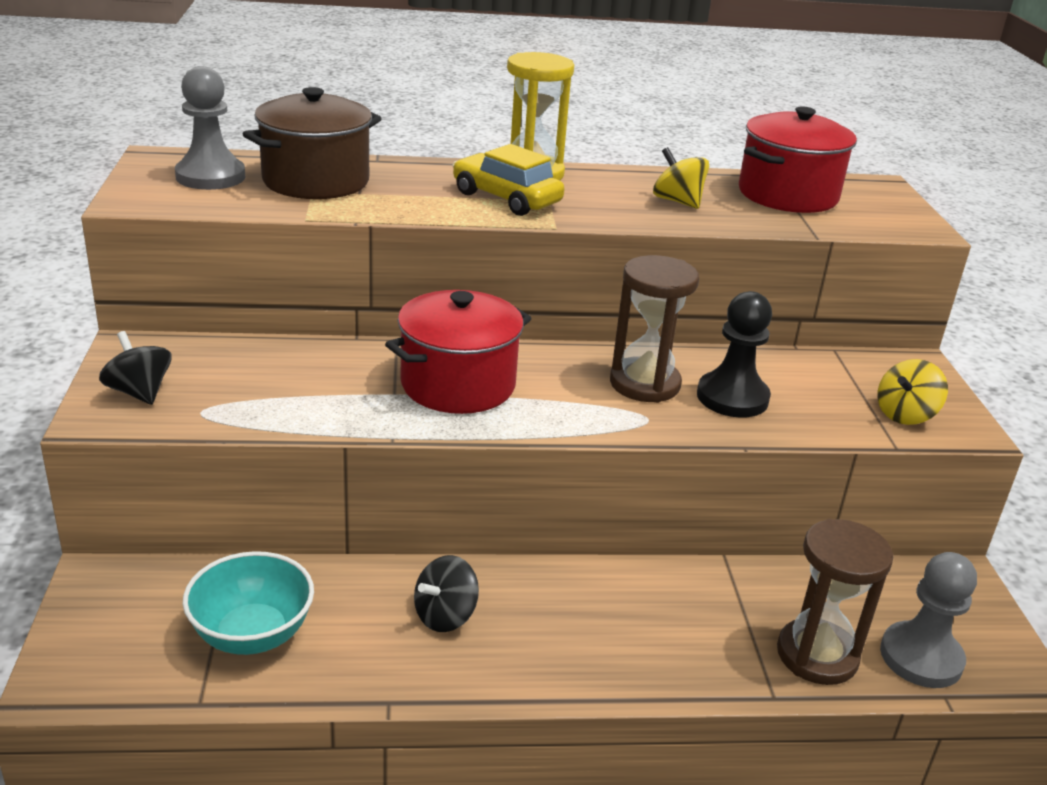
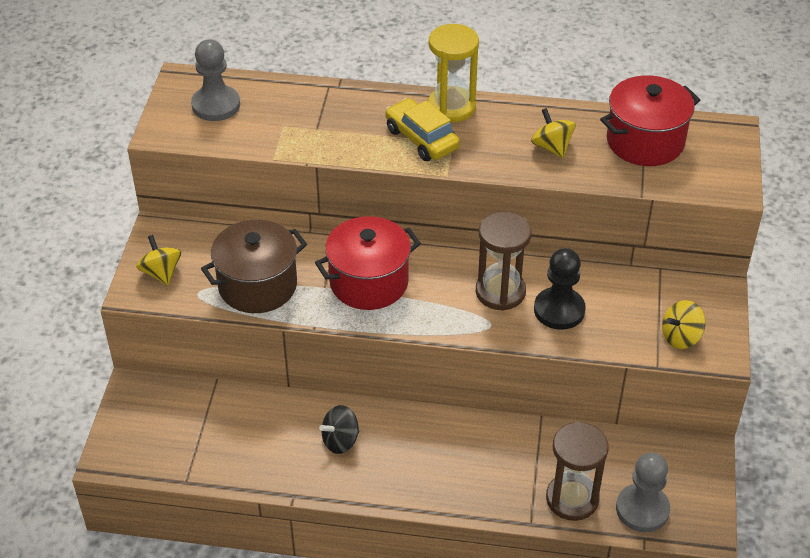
camera: 15 degrees right, 15 degrees up
(139, 392) = (161, 273): black spinning top -> yellow spinning top
(252, 634) = (221, 440): turquoise bowl -> none
(316, 181) = (288, 113): brown pot -> brown pot (257, 285)

